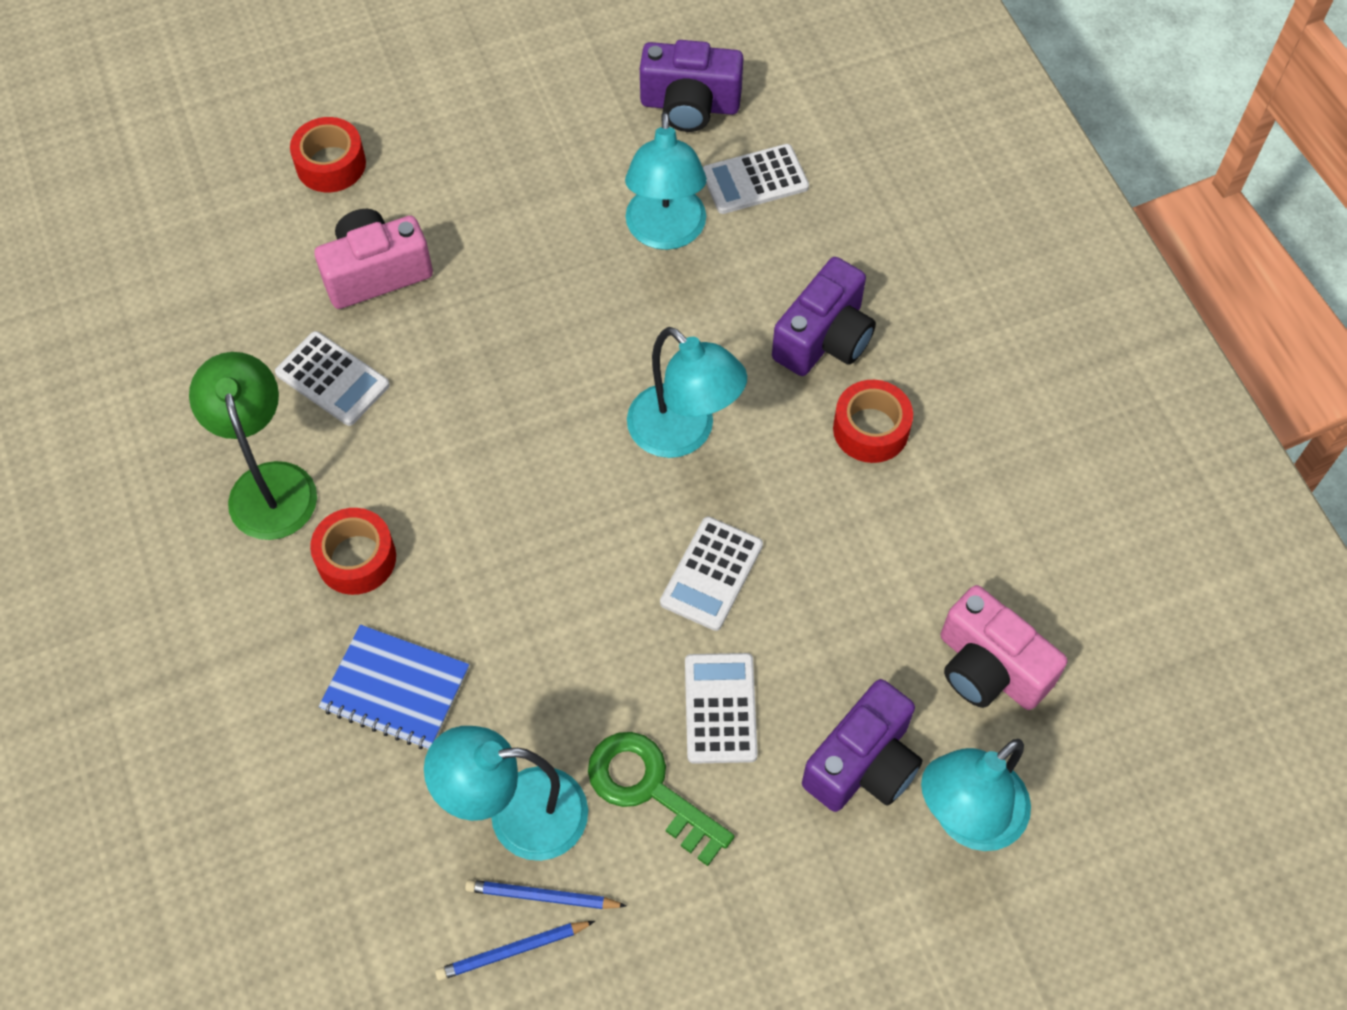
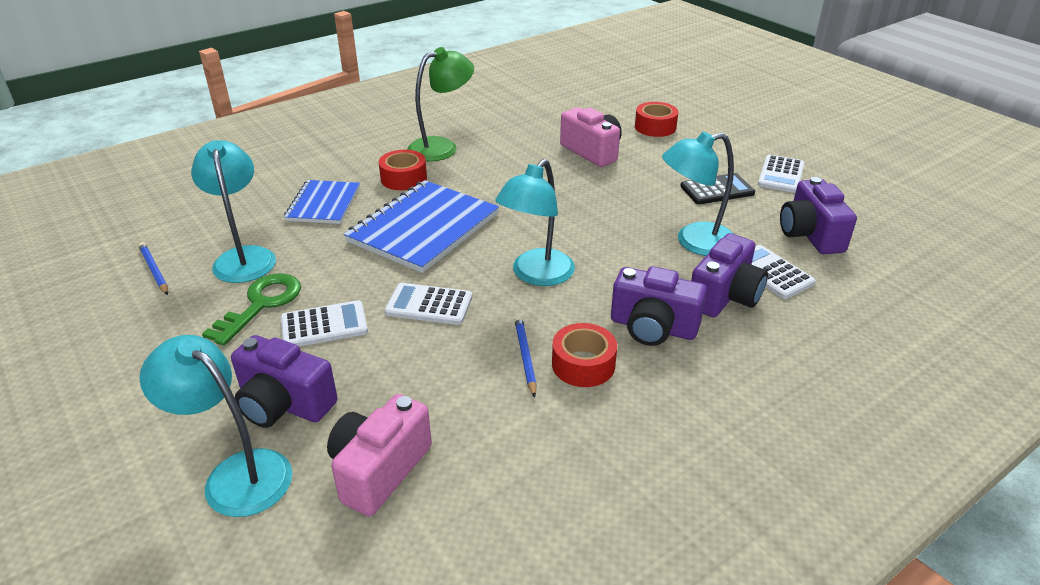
camera: 75 degrees right, 25 degrees down
(332, 379) = (515, 152): white calculator -> white calculator (781, 175)
(520, 551) = (424, 228): none -> blue notebook
(542, 896) = (188, 275): blue pencil -> blue pencil (525, 356)
(548, 159) = (717, 190): none -> black calculator
(787, 245) = (725, 296): none -> purple camera

